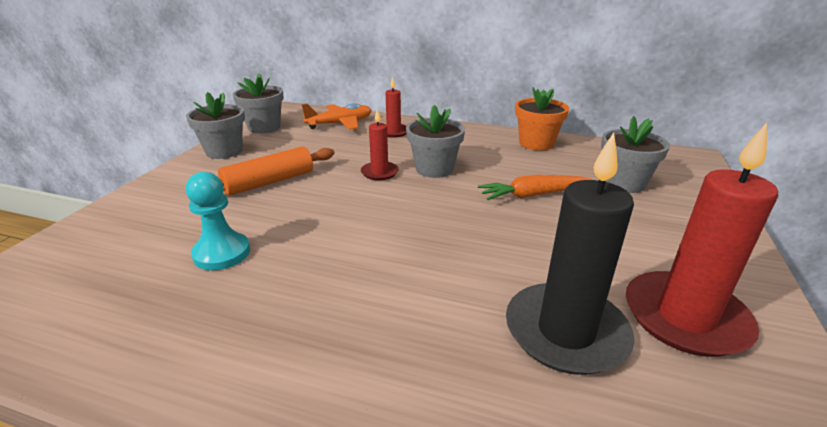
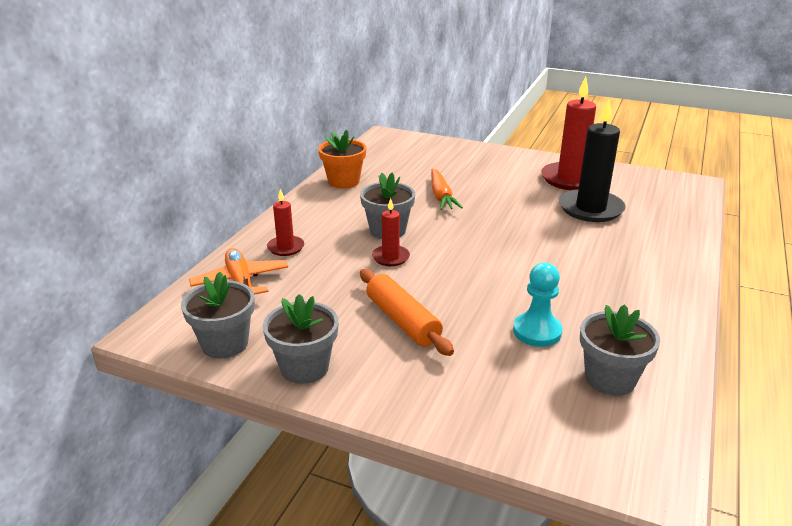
camera: 85 degrees left, 0 degrees up
(623, 183) = (425, 164): grey flower pot -> grey flower pot (610, 379)

